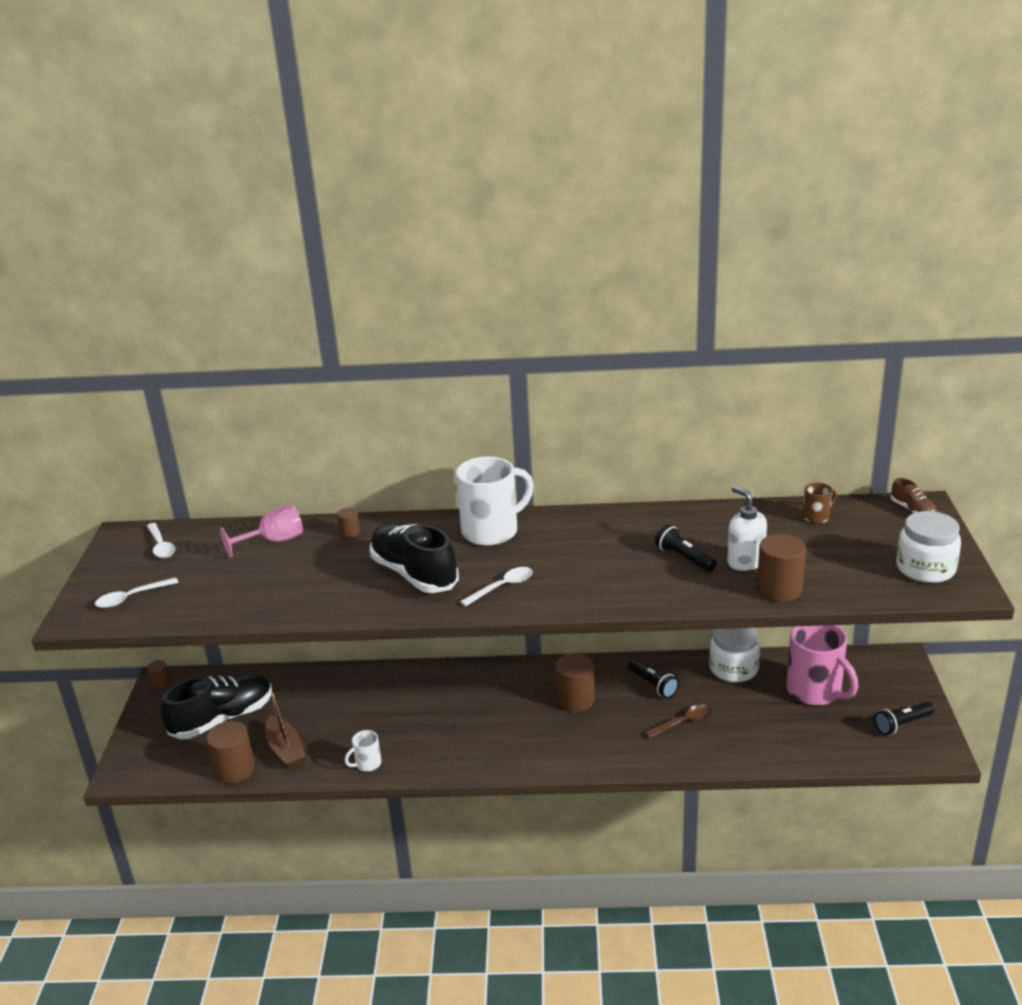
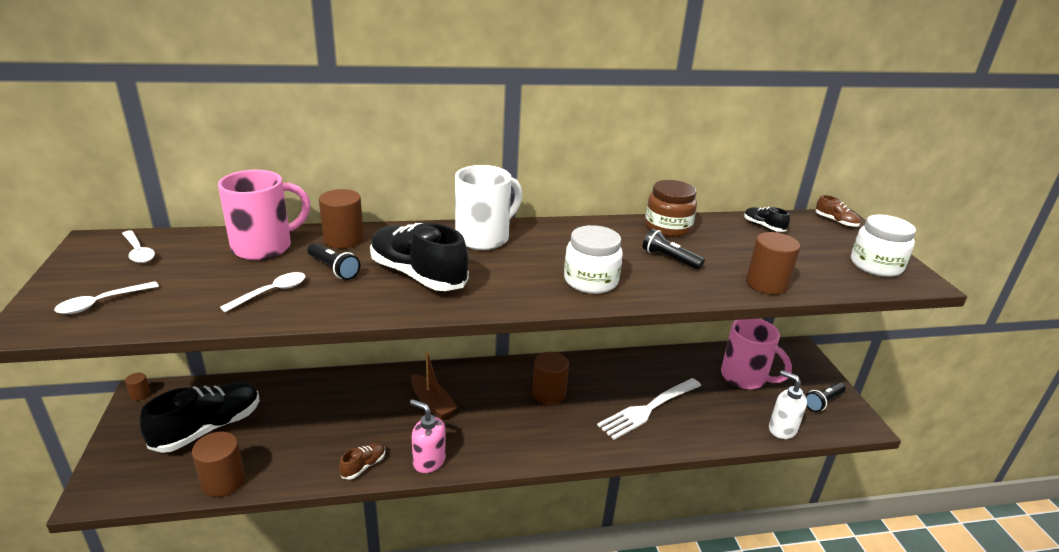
camera: 15 degrees left, 0 degrees up
(274, 541) = (264, 247): pink goblet -> pink mug
(285, 749) = (277, 456): brown boat -> brown boat (432, 403)
(350, 533) = (343, 239): brown cylinder -> brown cylinder, size x1.98
(367, 764) = (363, 466): white mug -> brown shoe
(432, 763) = (428, 461): none -> pink soap dispenser
(502, 587) = (510, 286): white spoon -> white spoon (271, 292)
(653, 685) = (611, 377): black flashlight -> black flashlight (333, 269)
(683, 722) = (648, 409): brown spoon -> white fork
(700, 519) = (667, 227): none -> brown jar
(733, 668) = (673, 361): white jar -> white jar (590, 281)
(745, 562) = (724, 261): white soap dispenser -> white soap dispenser (782, 429)
(817, 517) = (763, 226): brown mug -> black shoe

